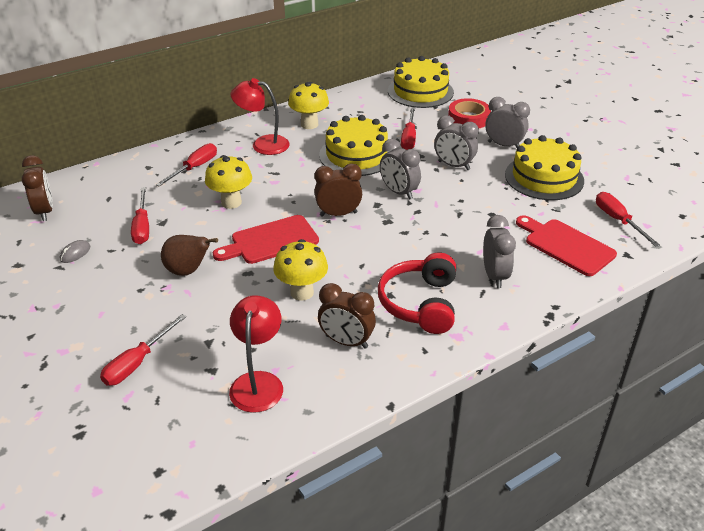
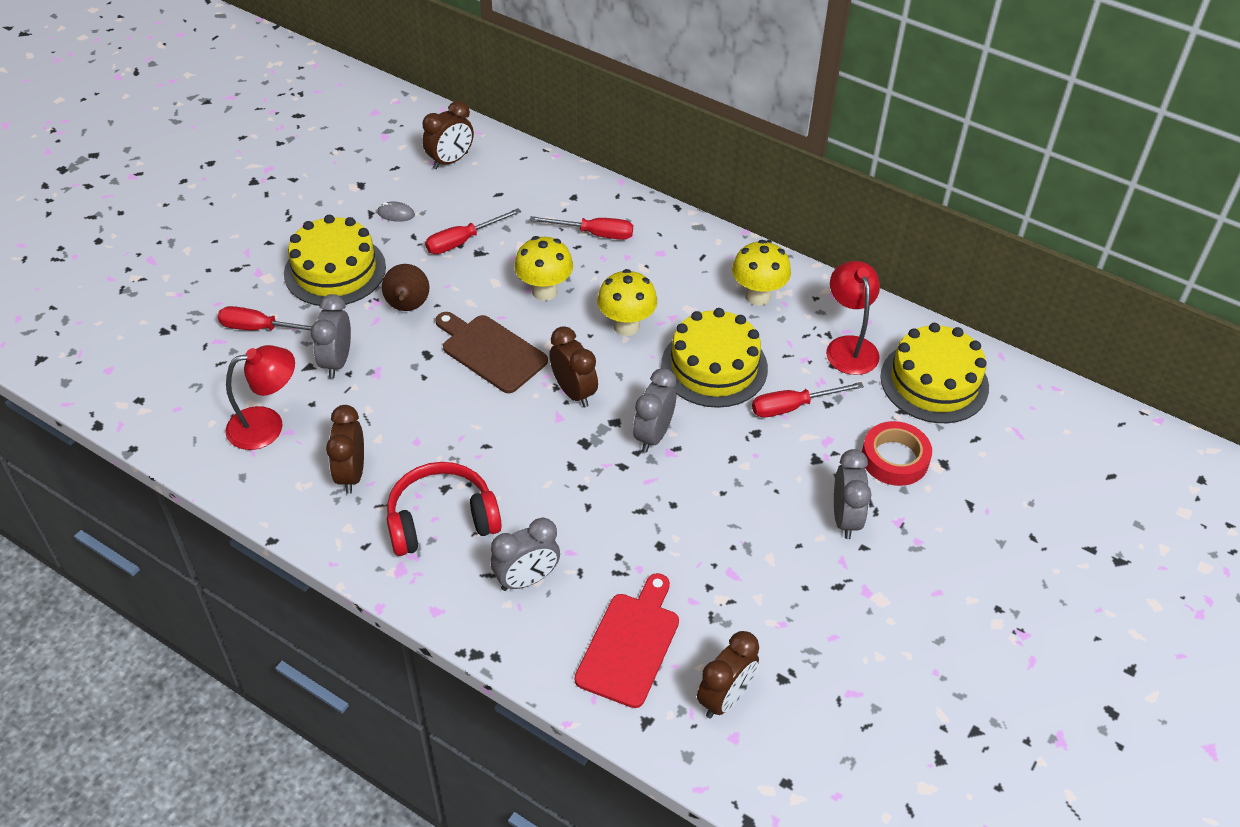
camera: 65 degrees right, 10 degrees up
(263, 144) = (682, 271): red lamp -> red lamp (849, 346)
(271, 241) = (491, 352): red cutting board -> brown cutting board
(302, 292) = (414, 410): yellow mushroom -> yellow mushroom (626, 326)
(453, 166) = (752, 475): grey clock -> grey clock (337, 361)
(544, 177) = (786, 586): yellow cake -> yellow cake (335, 270)
(618, 220) = (725, 698): red screwdriver -> brown clock

